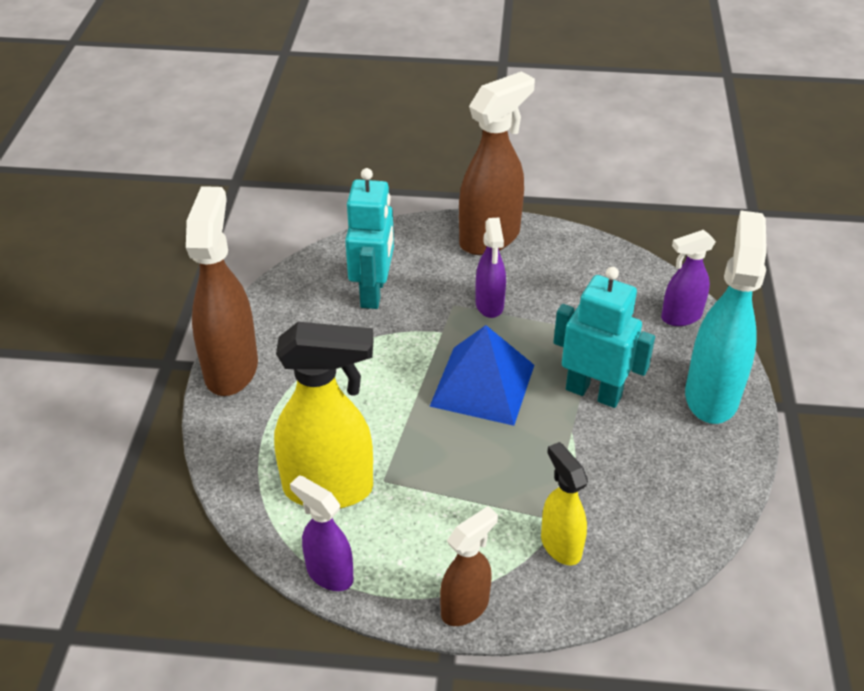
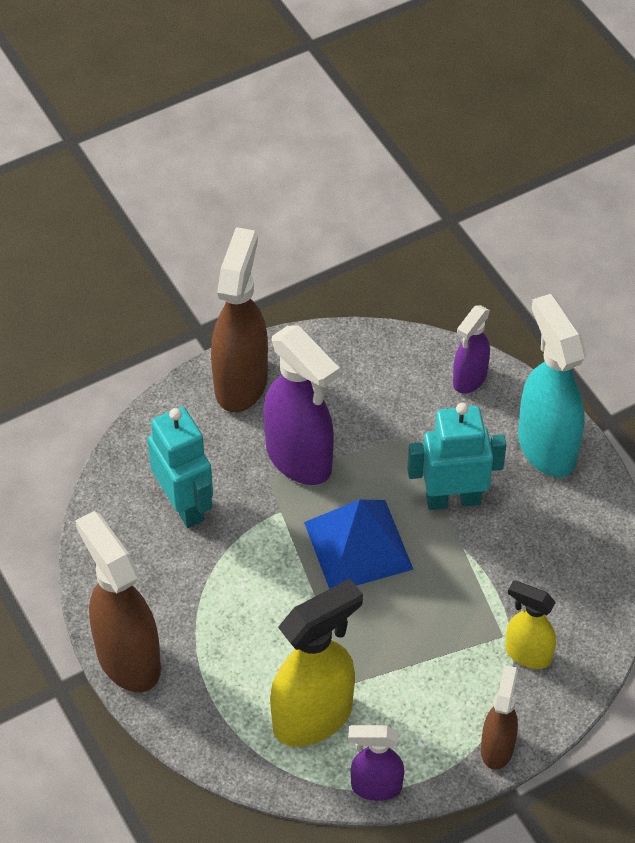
camera: 35 degrees left, 10 degrees up
(489, 305) = (300, 459): purple spray bottle -> purple spray bottle, size x1.76

